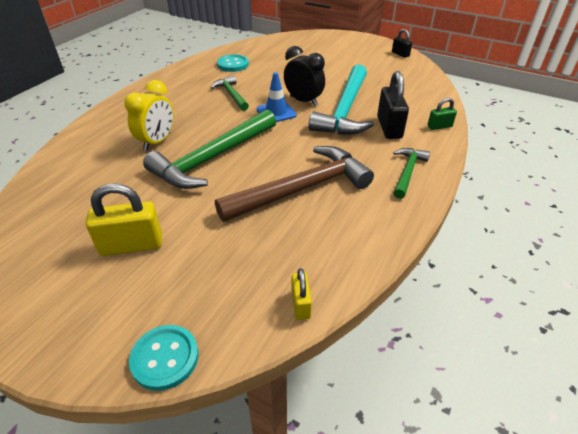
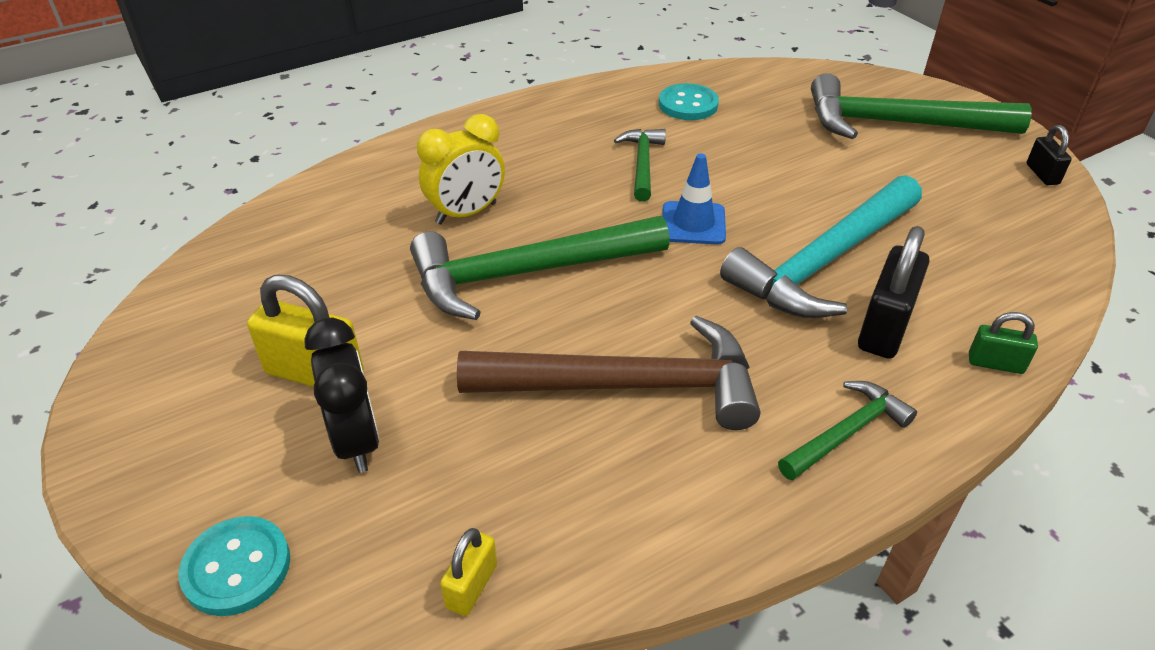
camera: 30 degrees right, 0 degrees up
(303, 101) = (759, 217): black clock -> black clock (356, 441)
(331, 49) = (898, 123): none -> green hammer

